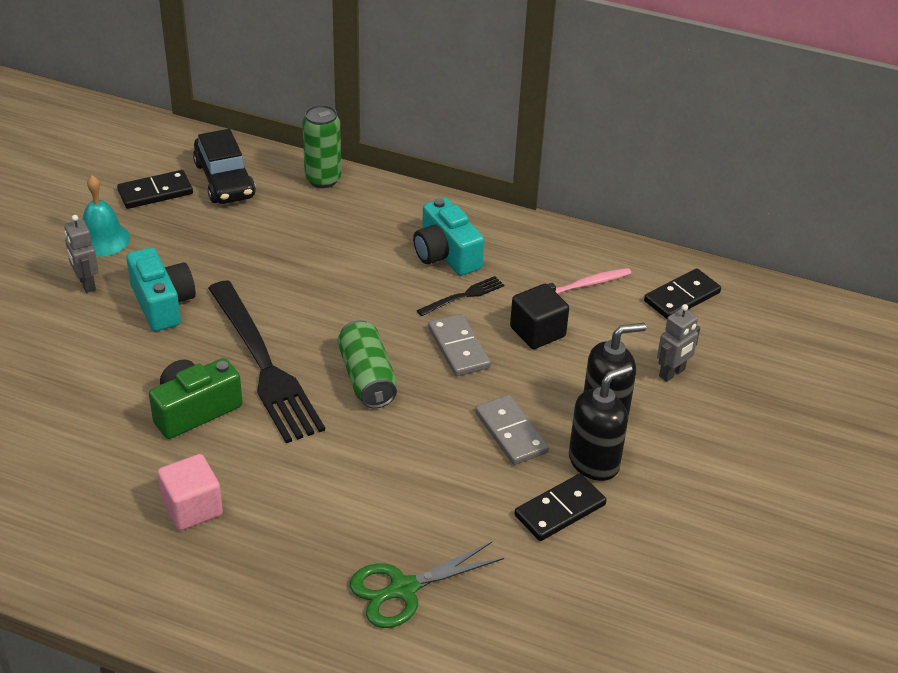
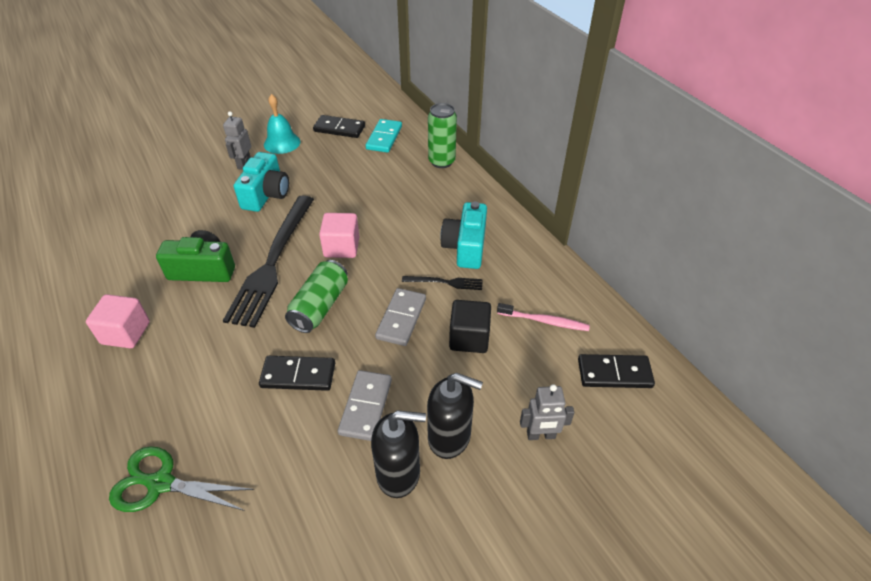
camera: 40 degrees right, 5 degrees up
(224, 180) = (384, 138): black car -> turquoise domino
(320, 315) = (341, 247): none -> pink cube
(560, 510) = (330, 497): black domino -> black domino (298, 375)

